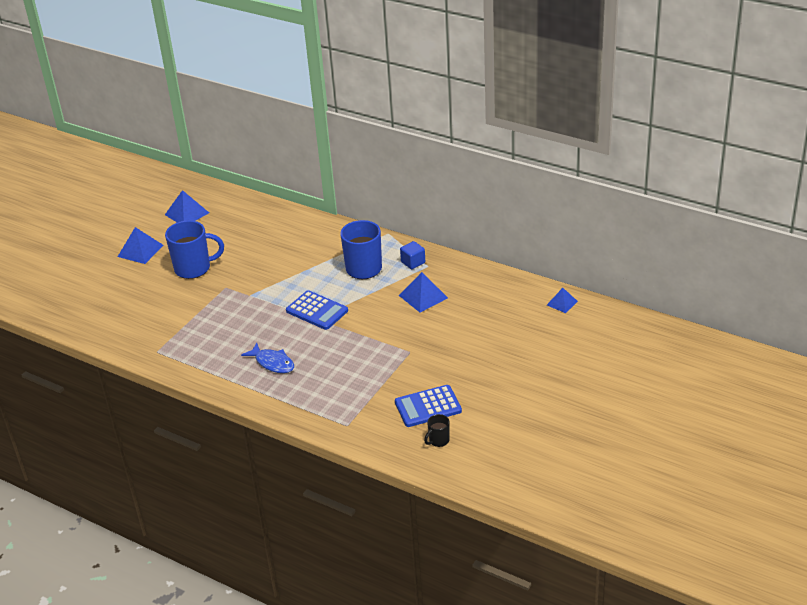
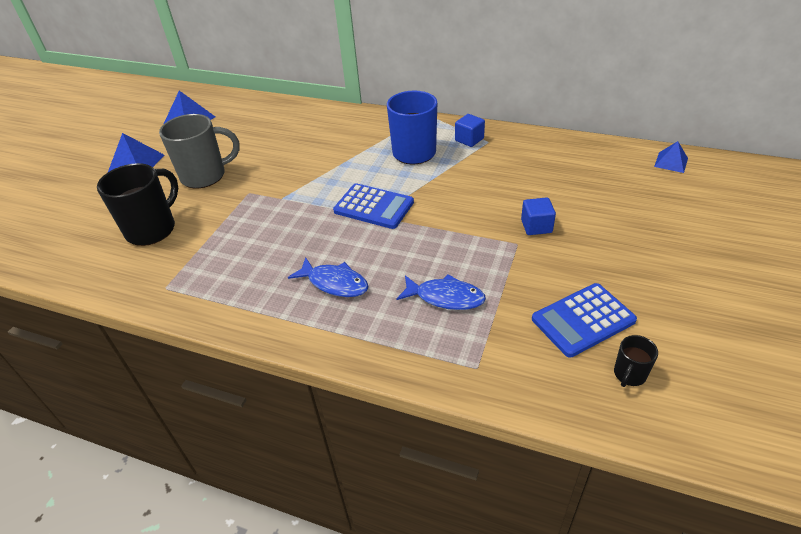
camera: 10 degrees left, 5 degrees up
(150, 308) = (152, 229): none -> black mug
(194, 268) = (205, 176): blue mug -> grey mug
(344, 381) = (445, 297): none -> blue fish
(423, 296) = (500, 174): blue pyramid -> none
(430, 341) = (536, 226): none -> blue cube

